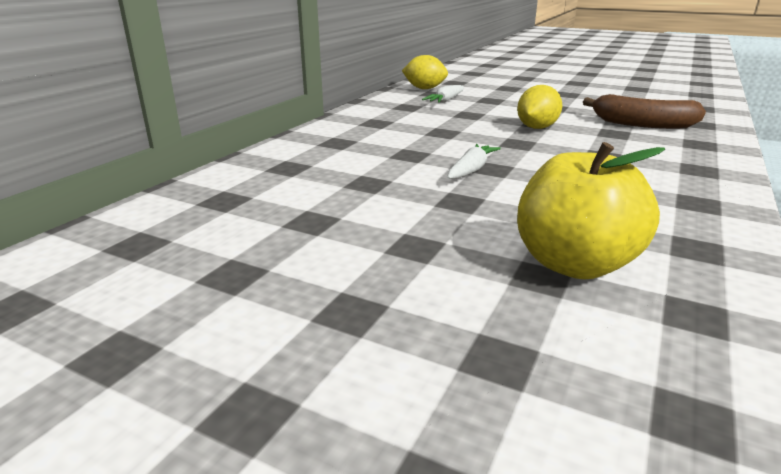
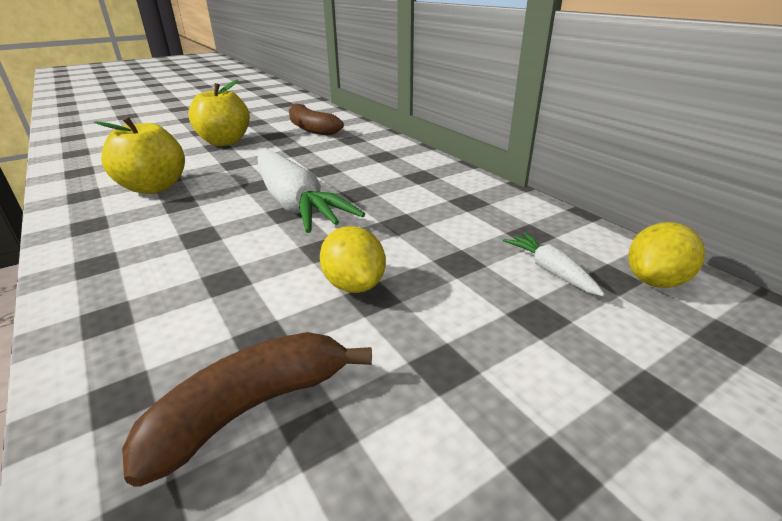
camera: 120 degrees right, 5 degrees up
(168, 250) = (311, 129): none -> brown banana
(321, 313) = (225, 142): none -> yellow apple
(471, 170) = (295, 203): white carrot -> white carrot, size x2.25

